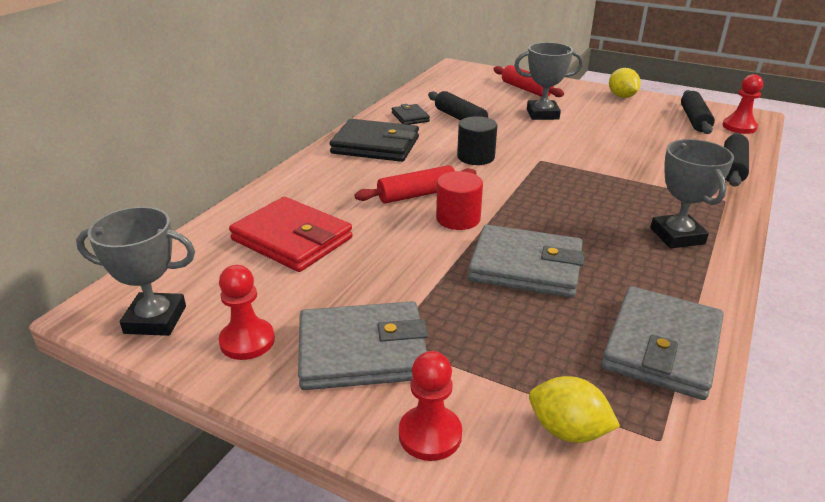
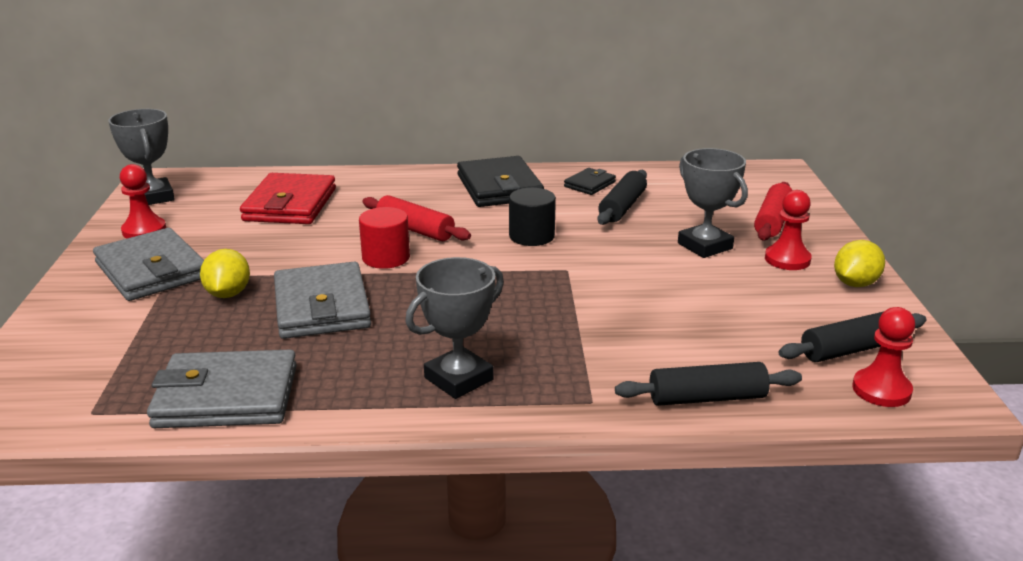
camera: 60 degrees right, 5 degrees down
(430, 435) = (66, 317): red pawn -> red pawn (787, 259)
(567, 430) = (88, 369): yellow lemon -> yellow lemon (228, 294)

